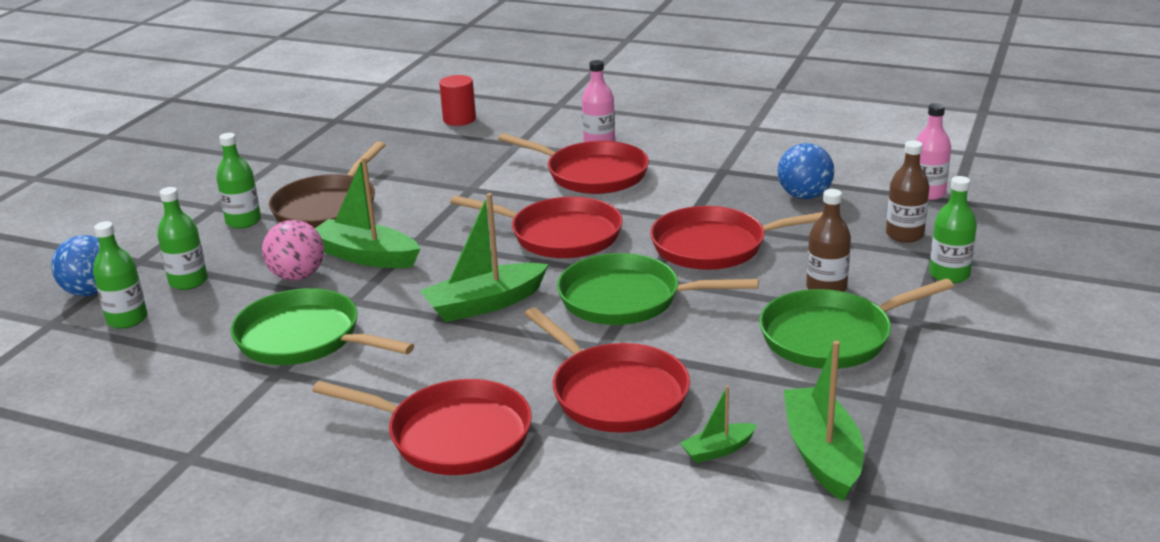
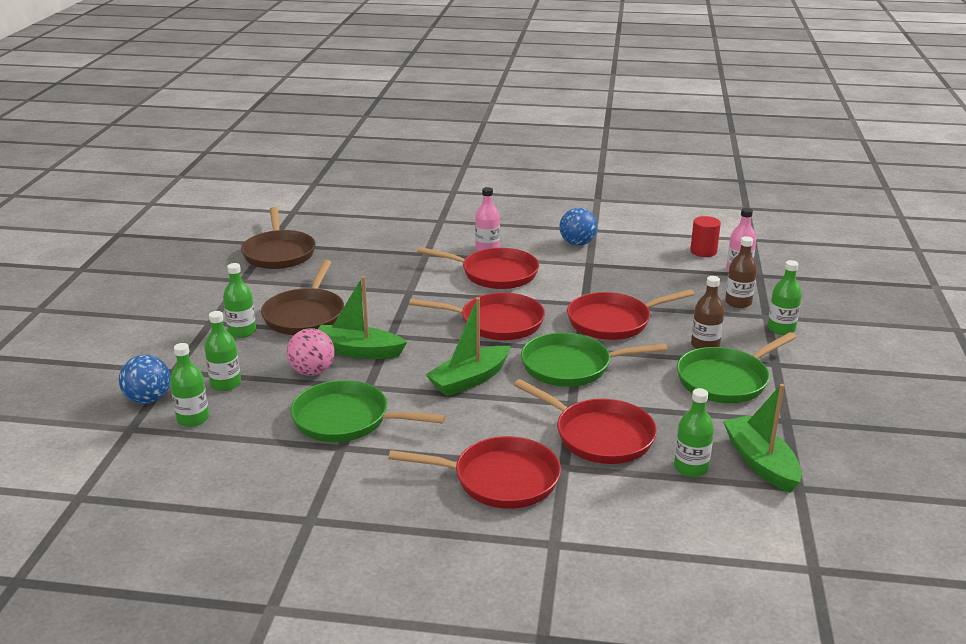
camera: 15 degrees left, 0 degrees up
(340, 132) = (279, 253): none -> brown pan
(459, 119) = (369, 237): red cylinder -> red cylinder (703, 251)
(718, 450) = (691, 468): green boat -> green bottle
(804, 196) = (656, 279): blue ball -> blue ball (577, 243)

